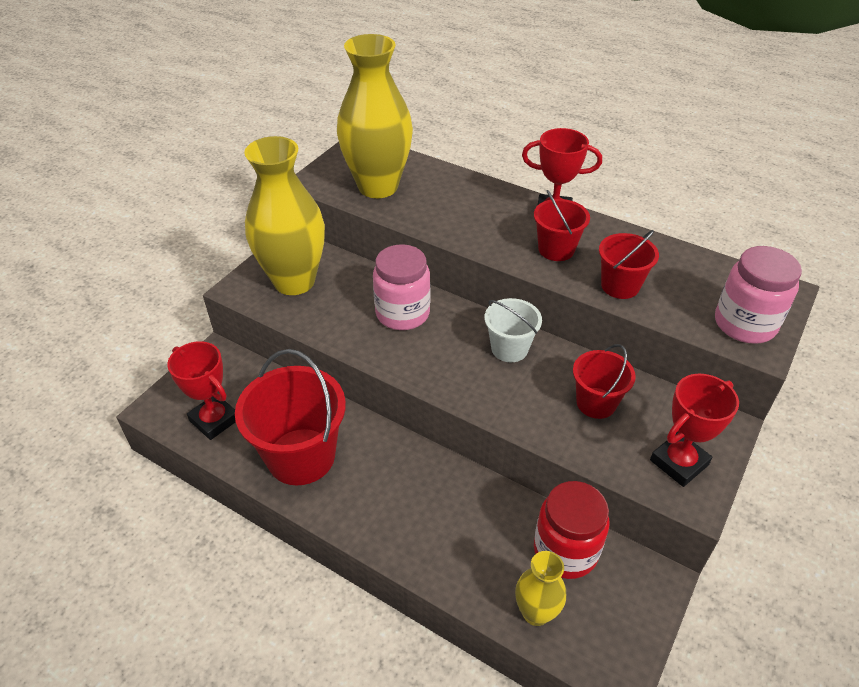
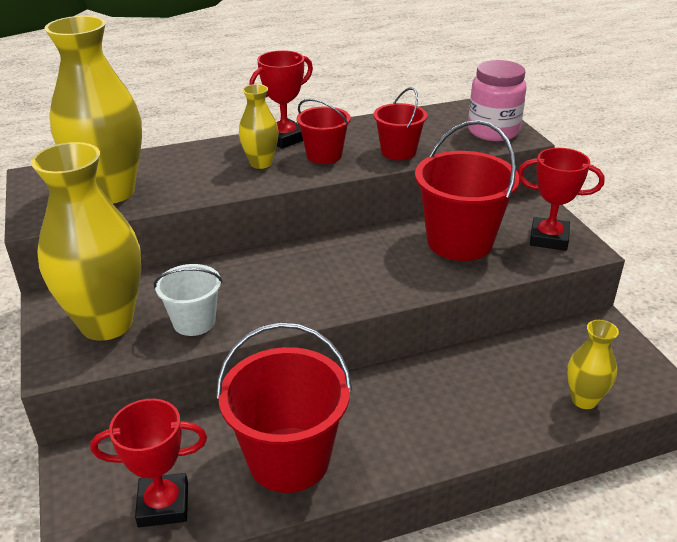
camera: 50 degrees left, 10 degrees down
(402, 313) = (245, 281): pink jar -> none
(500, 226) = (261, 163): none -> yellow vase
(509, 348) = (359, 250): white bucket -> white bucket (194, 322)
(565, 551) = (543, 353): red jar -> none
(596, 403) = (459, 242): red bucket -> red bucket, size x1.78
(679, 462) = (548, 238): red trophy -> red trophy turned 75 degrees counterclockwise

